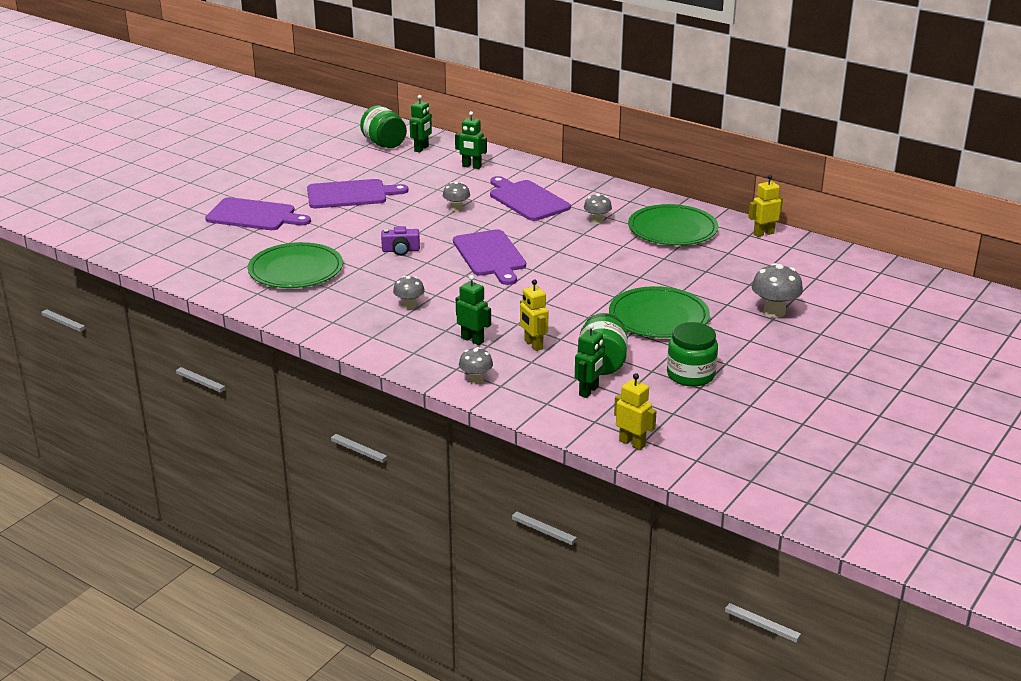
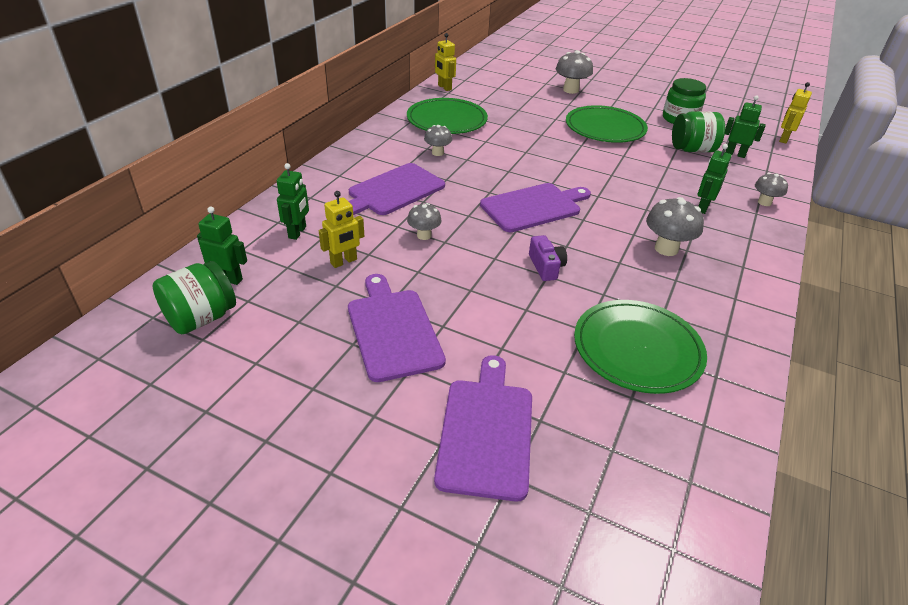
camera: 100 degrees left, 10 degrees up
(409, 305) = (666, 249): grey mushroom -> grey mushroom, size x1.59
(533, 345) = (687, 178): yellow robot -> yellow robot (344, 261)

